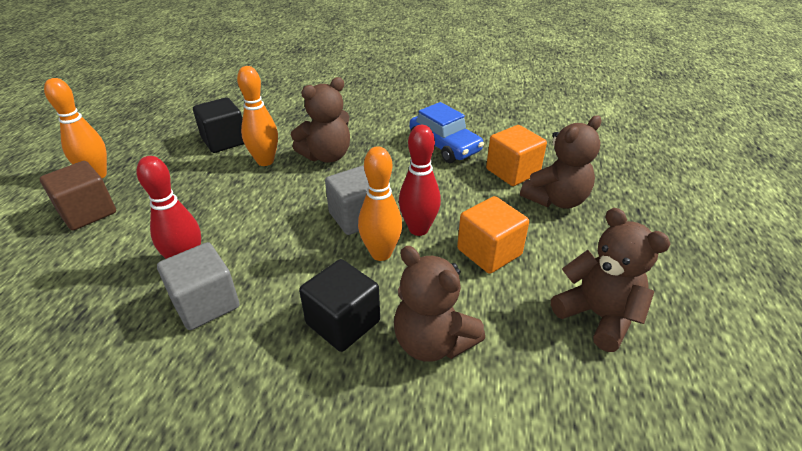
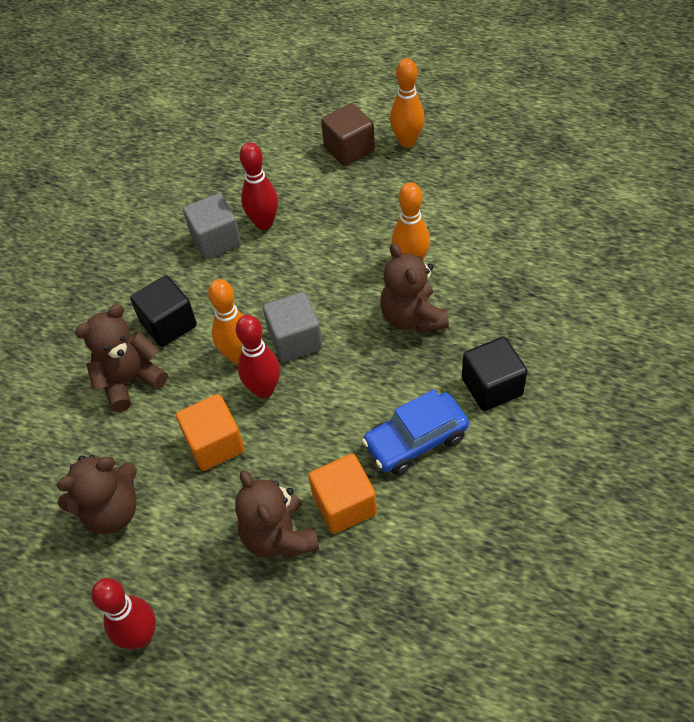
camera: 105 degrees right, 15 degrees up
(224, 141) = (459, 225): black cube -> black cube (492, 387)
(693, 264) = (141, 636): none -> red bowling pin

